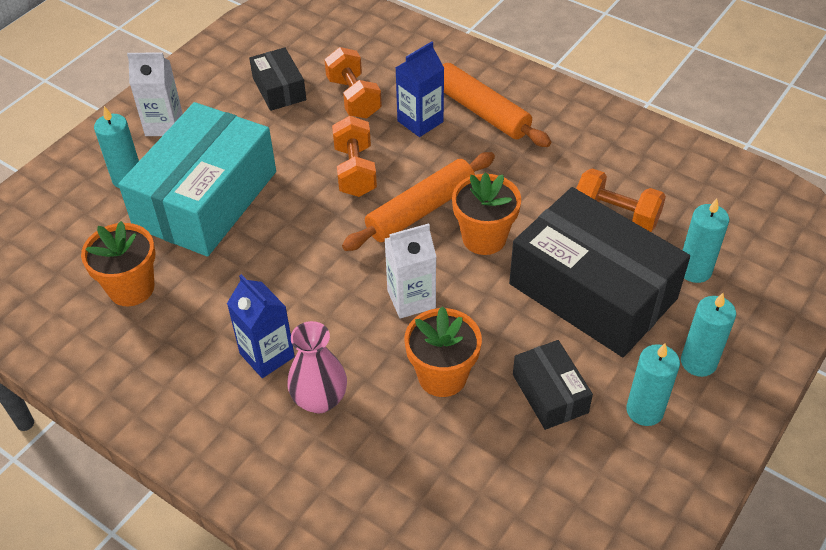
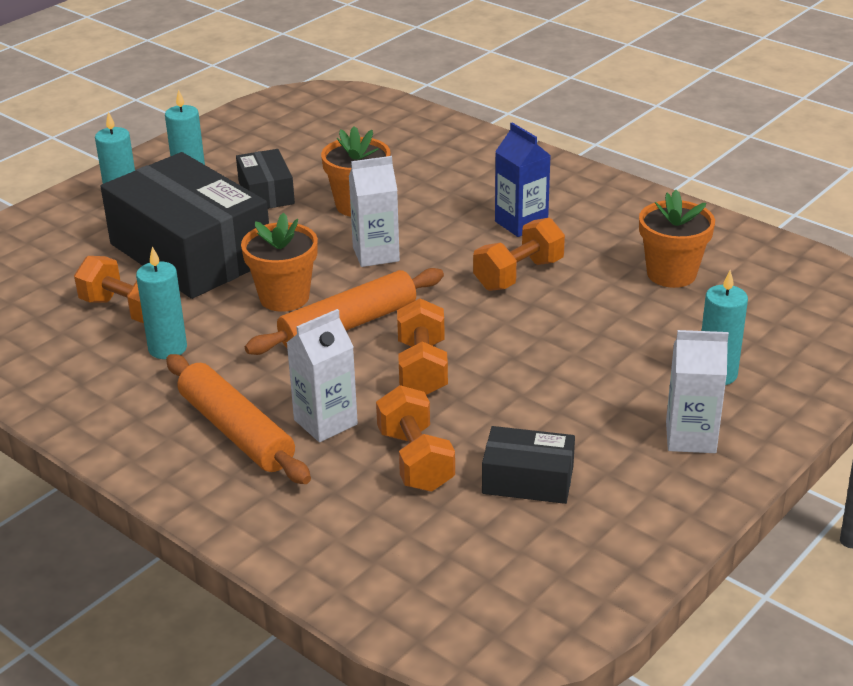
camera: 175 degrees left, 15 degrees down
(206, 199) = (609, 348): turquoise box -> none
(274, 279) = (518, 274): none -> orange dumbbell
(279, 89) = (528, 480): black box -> black box turned 60 degrees counterclockwise
(320, 399) = (471, 197): pink vase -> none
(420, 121) = (325, 422): blue carton -> white carton
(694, 270) = (77, 263): turquoise candle -> turquoise candle (167, 348)

